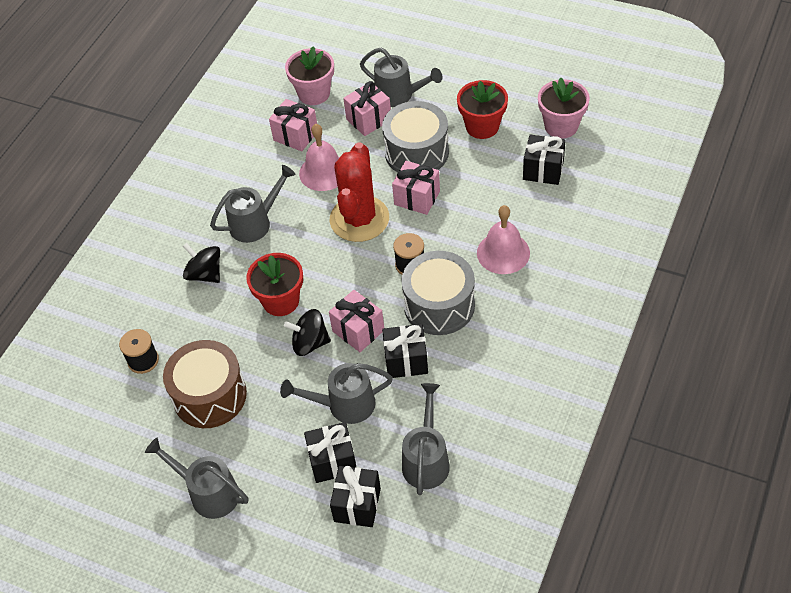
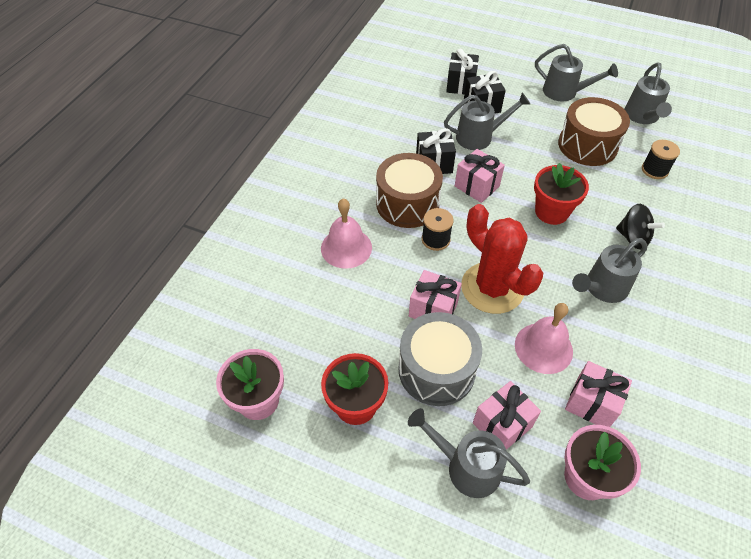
camera: 175 degrees right, 0 degrees up
(310, 343) = (516, 178): black spinning top -> none
(359, 219) = (492, 288): red cactus -> red cactus turned 45 degrees counterclockwise
(426, 459) = (415, 106): grey watering can -> grey watering can (642, 117)
(439, 305) = (407, 204): grey drum -> brown drum
(543, 170) = (291, 338): black gift -> none

